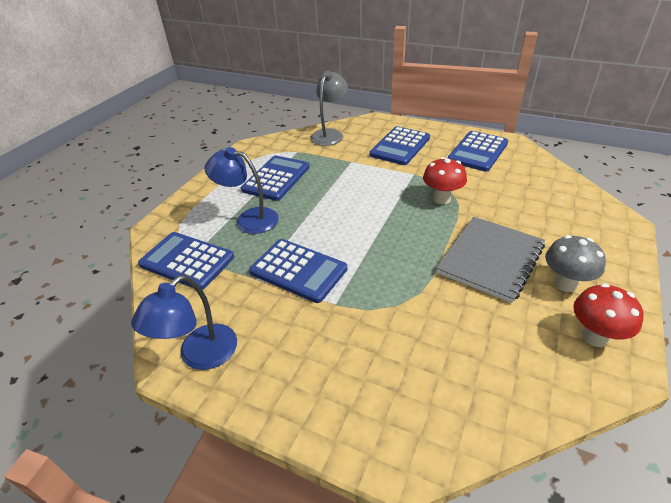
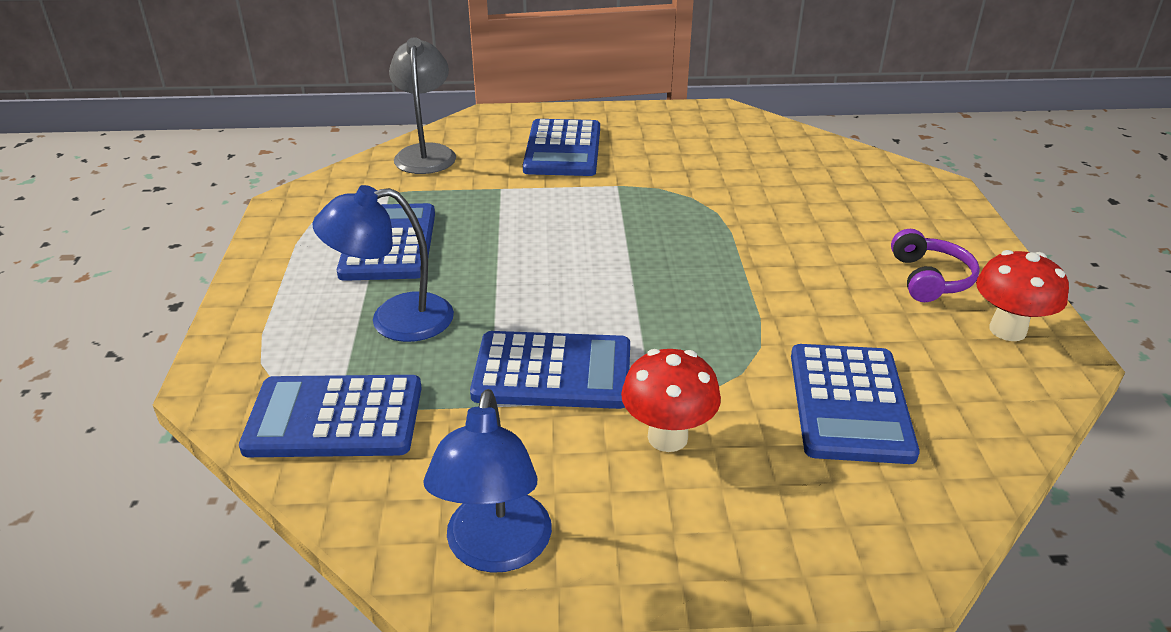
camera: 30 degrees left, 5 degrees down
(441, 199) = (688, 211): red mushroom -> red mushroom (667, 437)
(478, 152) = (687, 134): blue calculator -> blue calculator (850, 403)
(490, 259) = (818, 274): grey notebook -> none
(565, 284) = (929, 278): grey mushroom -> purple headphones

